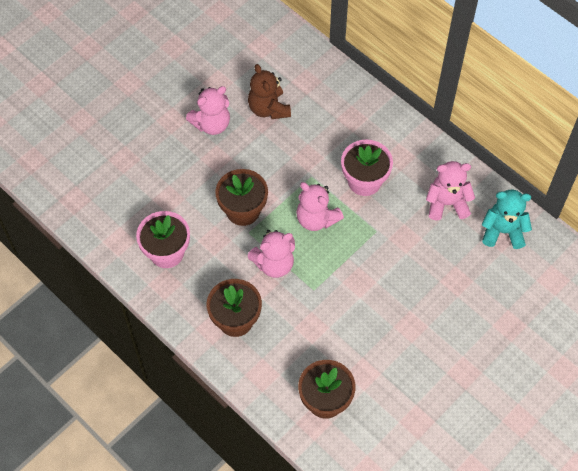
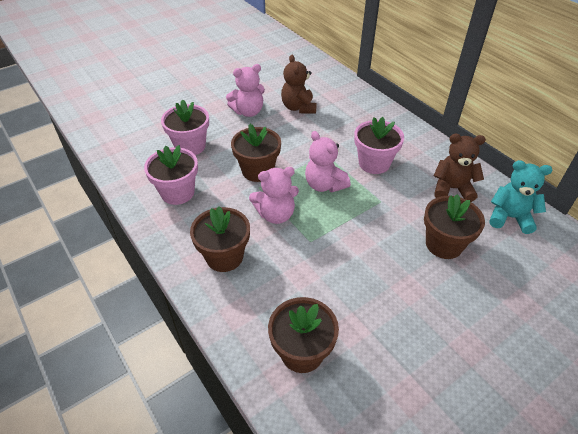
camera: 10 degrees right, 15 degrees down
(160, 187) = (190, 146): none -> pink flower pot
(440, 273) = (444, 244): none -> brown flower pot
(447, 203) = (452, 189): pink teddy bear -> brown teddy bear

